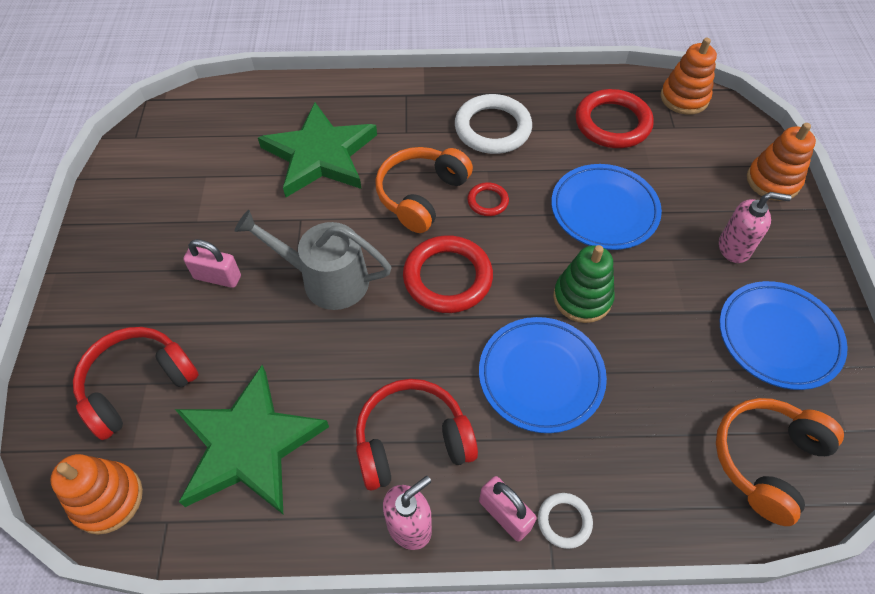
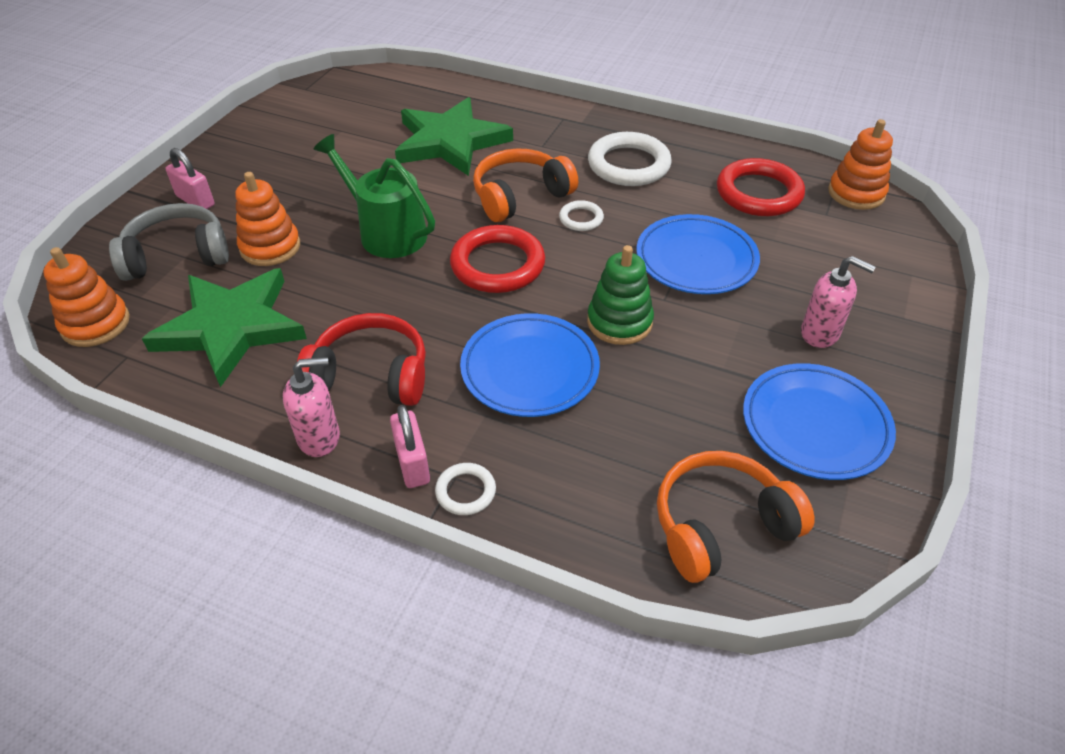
camera: 25 degrees right, 10 degrees down
(138, 385) = (177, 256): red headphones -> grey headphones
(217, 277) = (297, 202): pink padlock -> pink padlock (195, 201)
(327, 280) = (387, 232): grey watering can -> green watering can
(487, 201) = (581, 219): red ring -> white ring
(772, 181) = (910, 290): orange stacking toy -> orange stacking toy (270, 247)

